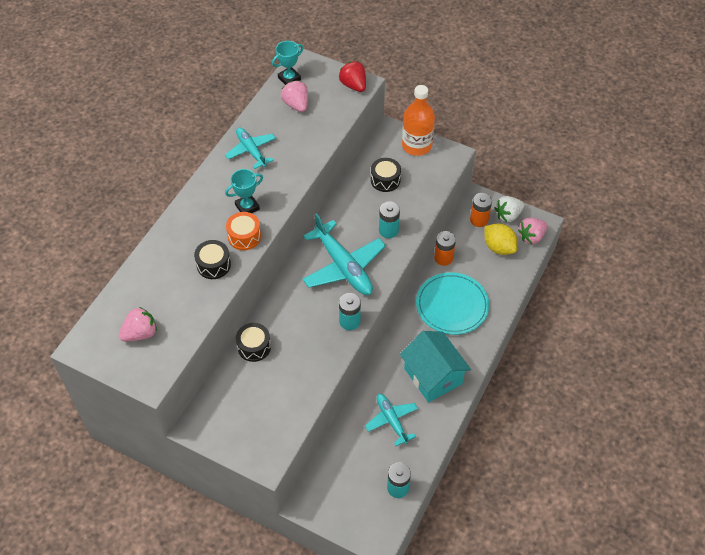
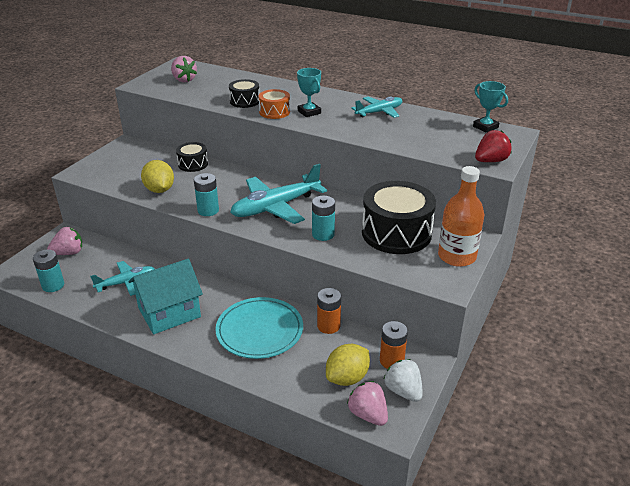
camera: 90 degrees right, 20 degrees down
(296, 105) = (448, 131): pink strawberry -> pink strawberry (69, 253)
(309, 370) = (159, 190): none -> yellow lemon
(385, 180) = (396, 233): black drum -> black drum, size x2.00

